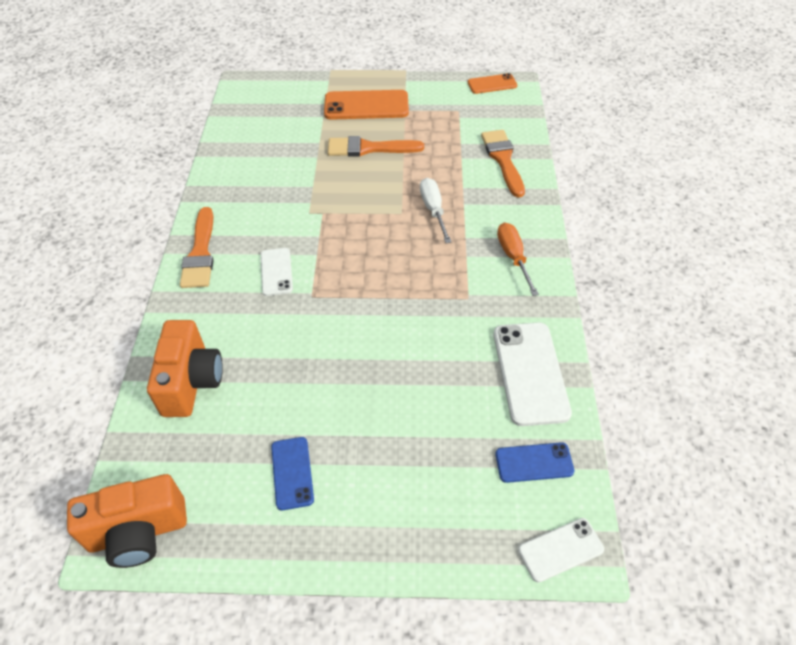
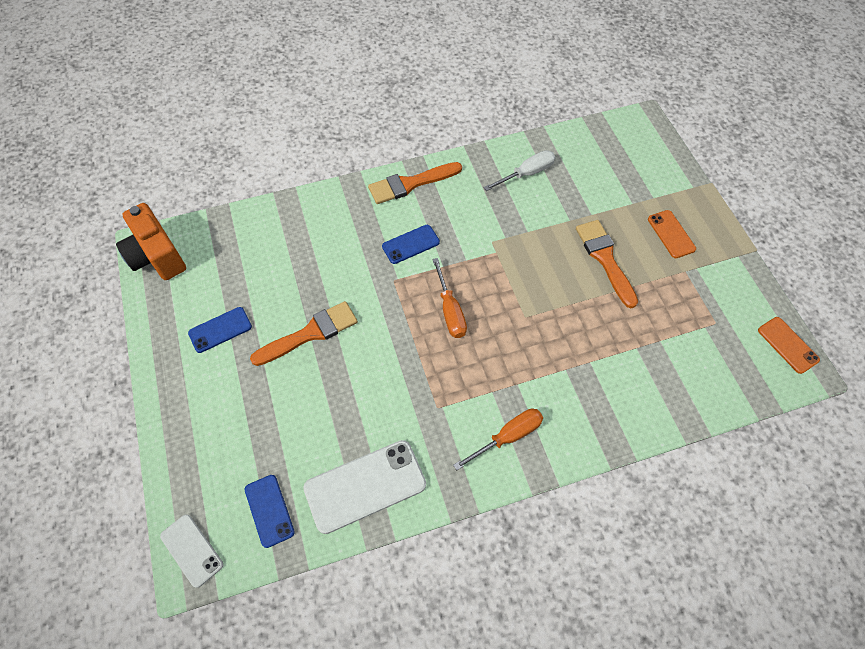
camera: 70 degrees right, 10 degrees up
(191, 382) = (282, 233): orange camera -> none
(276, 272) = (410, 244): white phone -> blue phone
(366, 106) = (671, 234): orange phone -> orange phone, size x0.58
(369, 262) = (450, 311): none -> orange screwdriver
(433, 210) = (542, 344): white screwdriver -> white screwdriver (527, 173)
(503, 160) = (654, 391): orange brush -> orange brush (310, 333)

